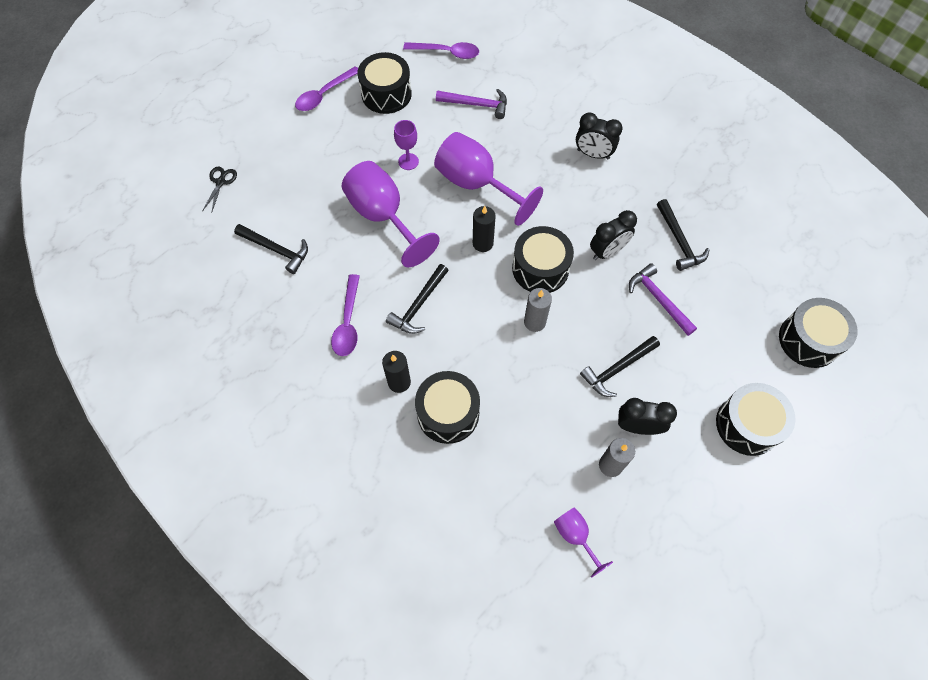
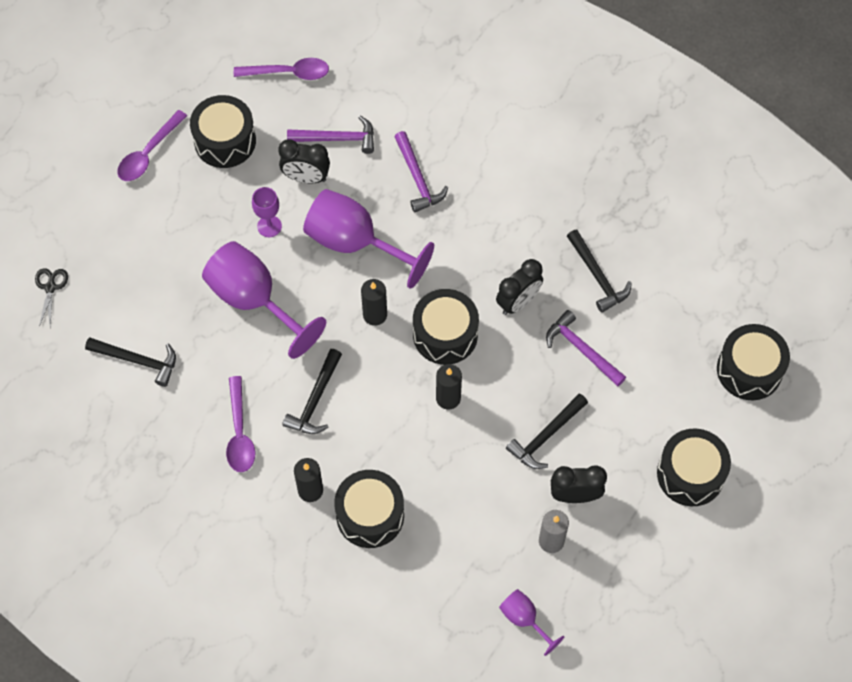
camera: 10 degrees left, 0 degrees up
(534, 322) = (448, 398): grey candle -> black candle
(537, 143) = (417, 178): none -> purple hammer
(593, 154) = (486, 183): black clock -> black clock (306, 177)

